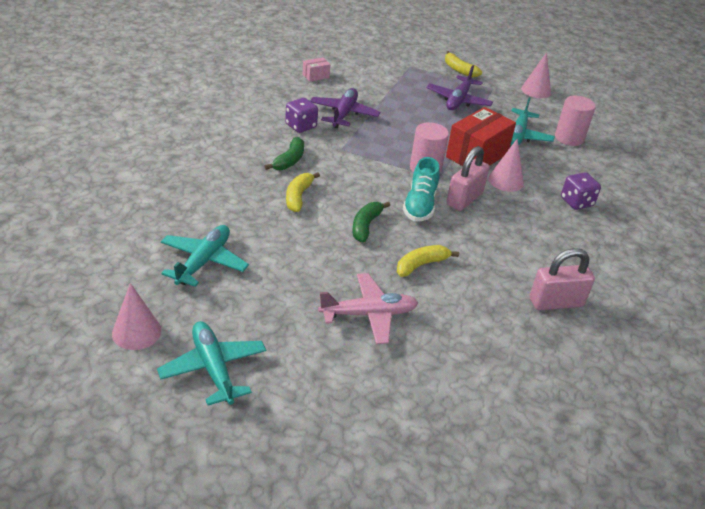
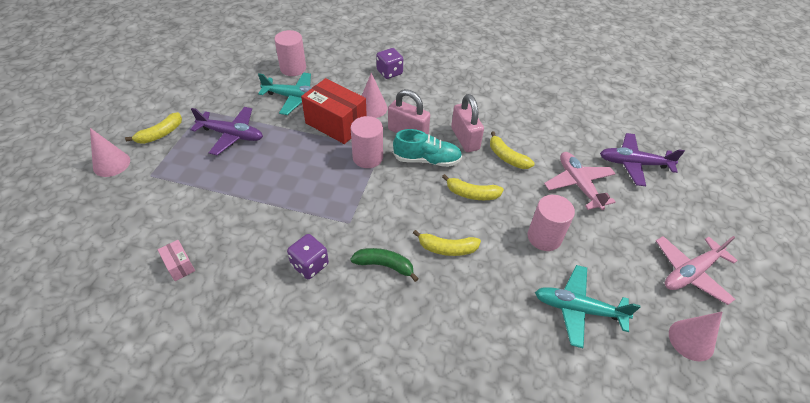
camera: 95 degrees left, 10 degrees up
(213, 368) = (690, 273): turquoise plane -> pink plane
(296, 263) = (544, 237): none -> pink cylinder
(343, 114) = (275, 227): purple plane -> purple plane (633, 164)
(365, 226) = (472, 194): green banana -> yellow banana
(536, 90) = (205, 82): pink cone -> pink cone (111, 164)
(556, 302) = (512, 91): pink padlock -> pink padlock (465, 139)

